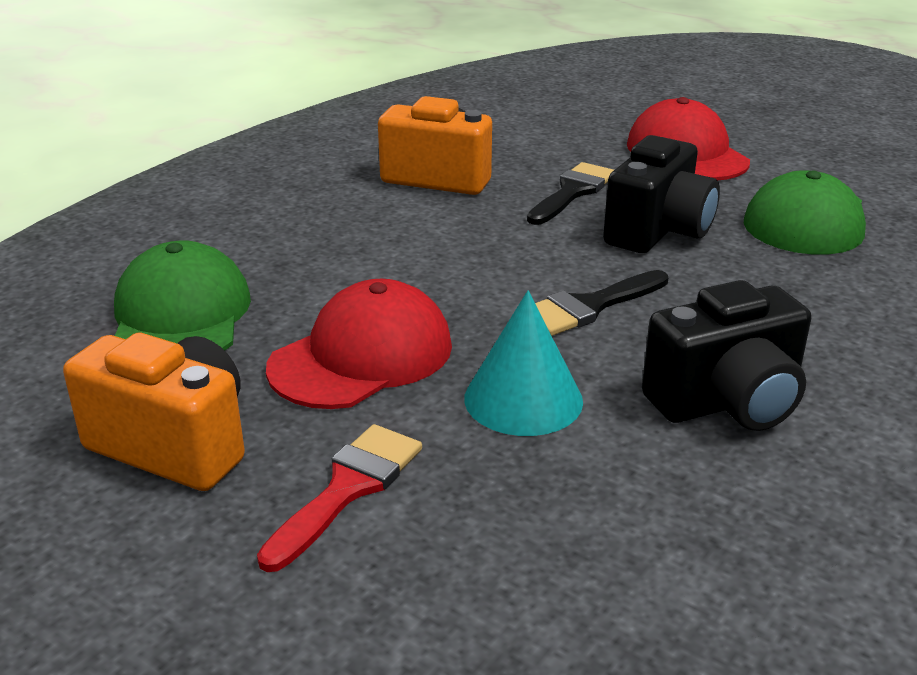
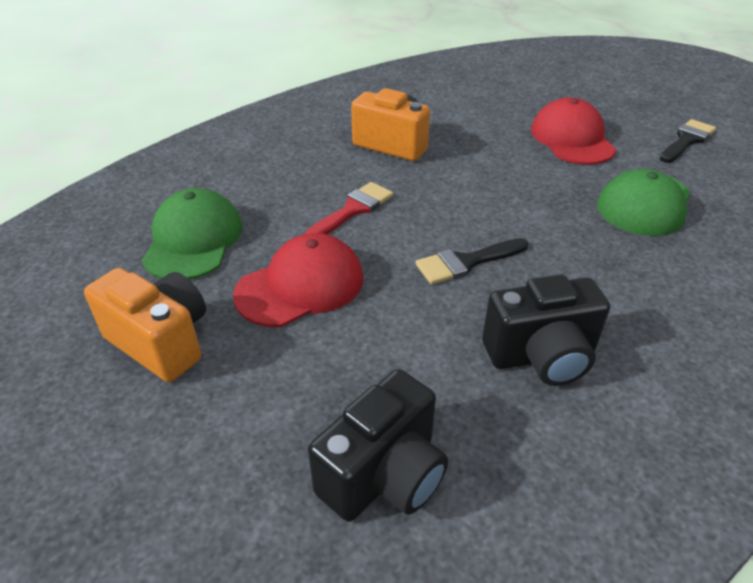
camera: 10 degrees right, 10 degrees up
(348, 489) = (261, 392): red brush -> red brush (353, 209)
(523, 399) = (399, 334): turquoise cone -> none
(572, 192) = (481, 165): black brush -> black brush (687, 140)
(658, 231) = (533, 204): black camera -> black camera (384, 475)

